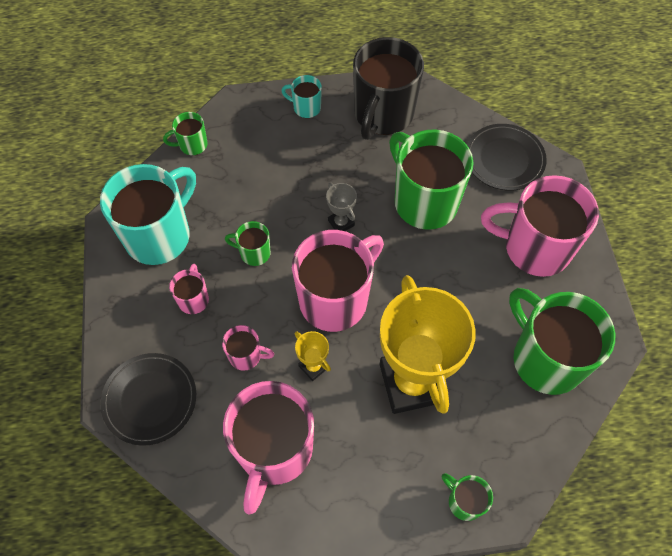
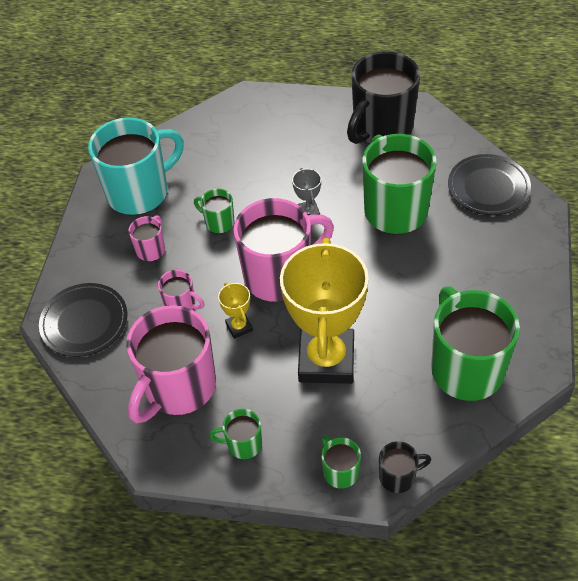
camera: 20 degrees right, 10 degrees down
(192, 145) = (195, 124): green mug -> green mug (243, 444)
(306, 108) = (310, 111): turquoise mug -> none
(521, 492) = (398, 477): none -> black mug
(535, 248) = (490, 270): pink mug -> none

